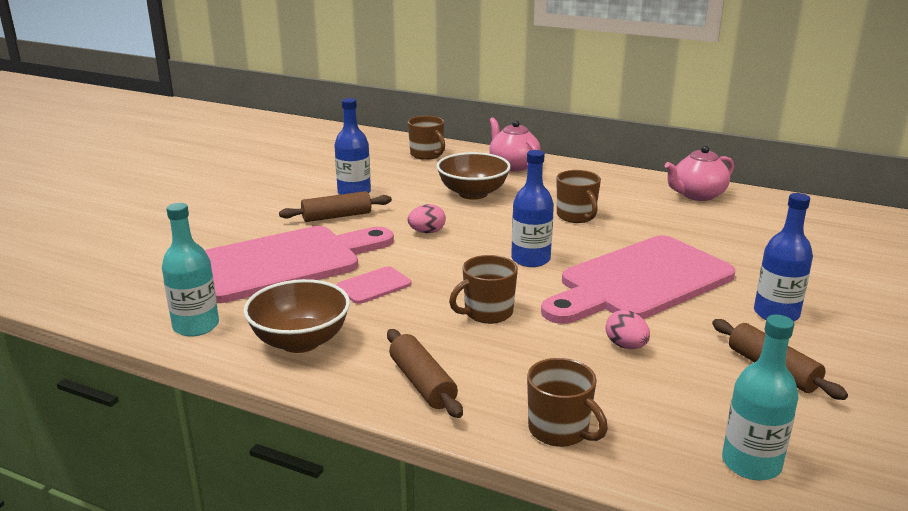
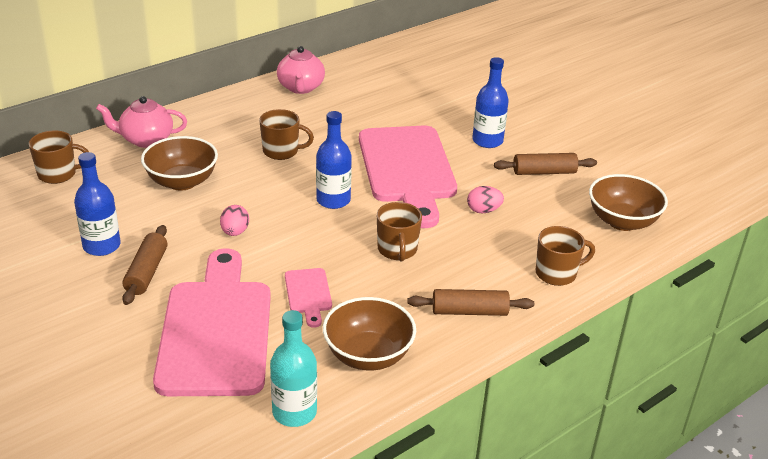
camera: 65 degrees left, 10 degrees up
(751, 463) = (622, 221): turquoise bottle -> brown bowl

